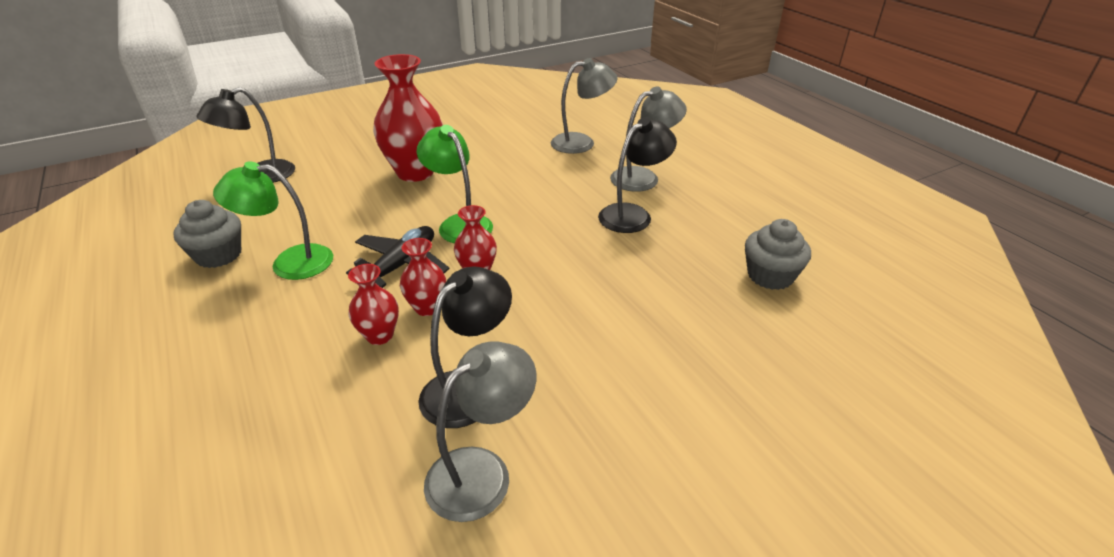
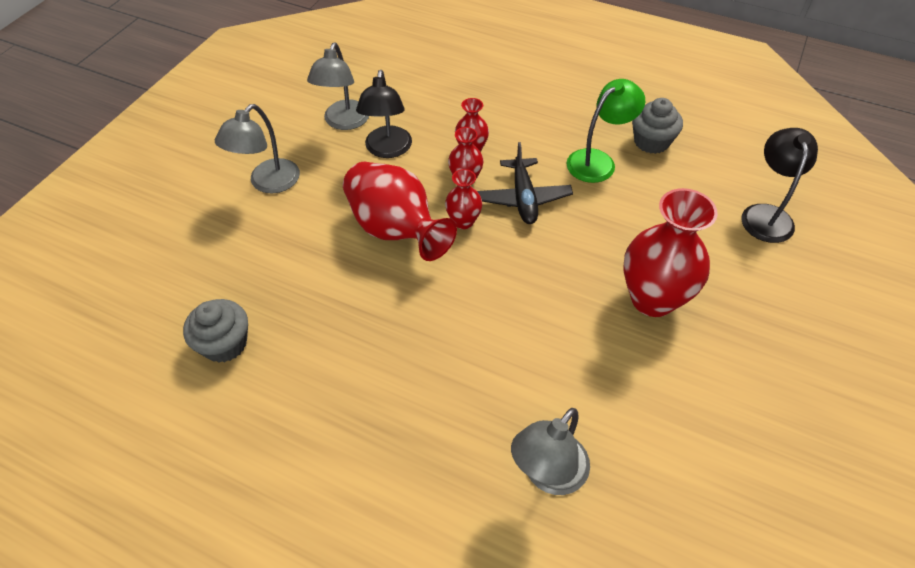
camera: 145 degrees right, 15 degrees up
(459, 223) = (531, 258): green lamp -> none
(547, 294) = (396, 230): none -> red vase
(632, 214) = (390, 360): black lamp -> none
(643, 177) = (419, 437): grey lamp -> grey lamp (268, 183)

